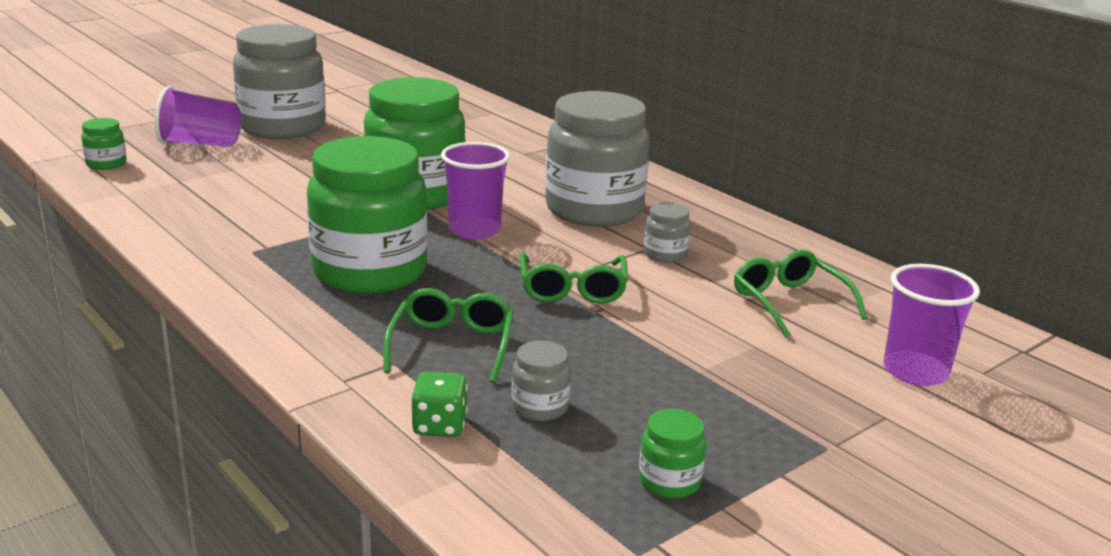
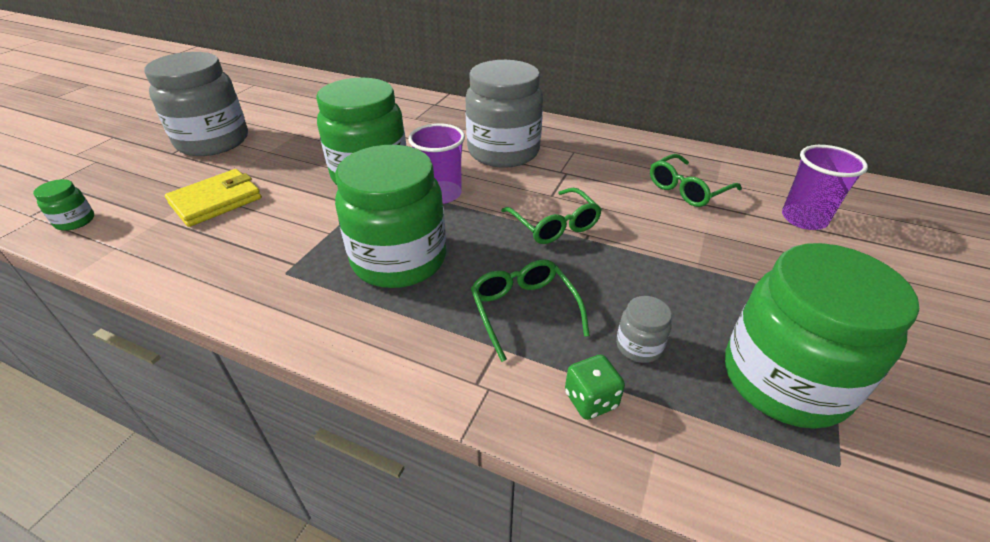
camera: 25 degrees left, 15 degrees up
(200, 144) = (152, 176): purple cup -> none
(241, 179) = (216, 201): none -> yellow wallet
(665, 254) = (581, 175): grey jar -> none
(669, 481) = (784, 379): green jar -> green jar, size x2.44
(789, 302) = (687, 189): green glasses -> green glasses turned 75 degrees counterclockwise

